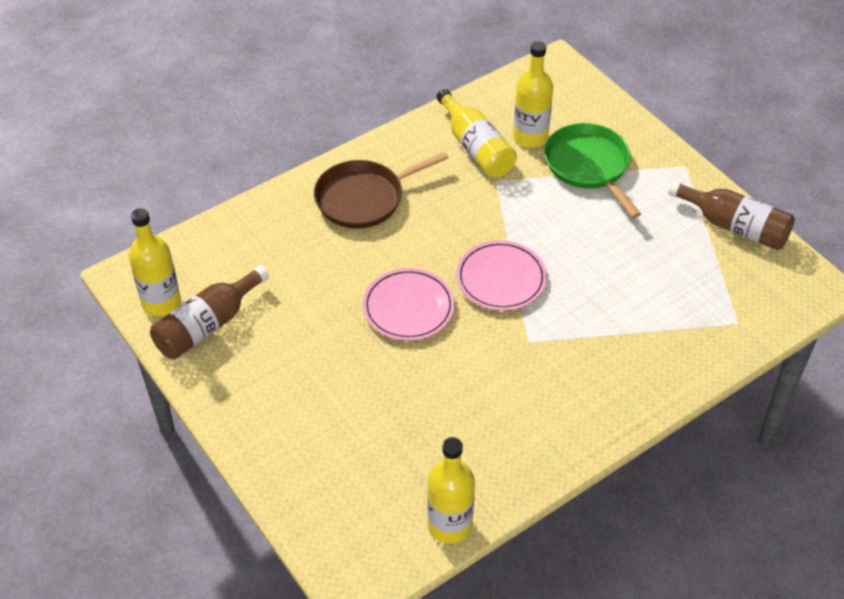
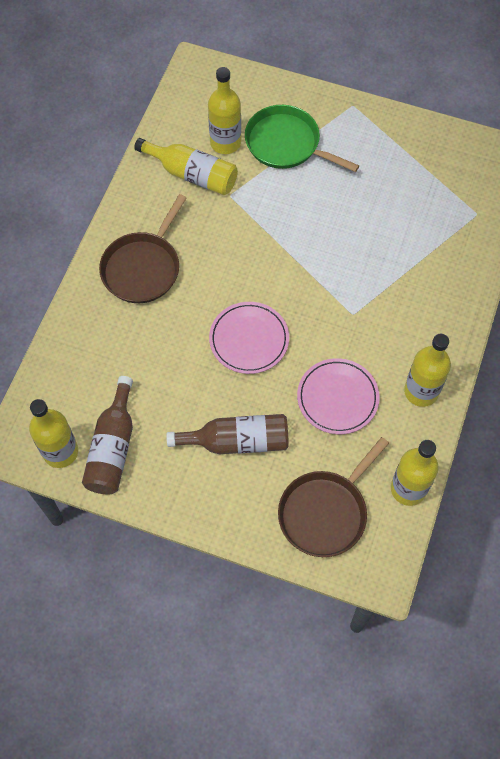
camera: 35 degrees left, 15 degrees up
(349, 495) = (325, 512): none -> brown pan
(501, 279) = (296, 275): pink plate -> pink plate (337, 398)
(539, 447) = (421, 391): none -> yellow bottle
(735, 226) = (421, 137): brown bottle -> brown bottle (237, 441)

